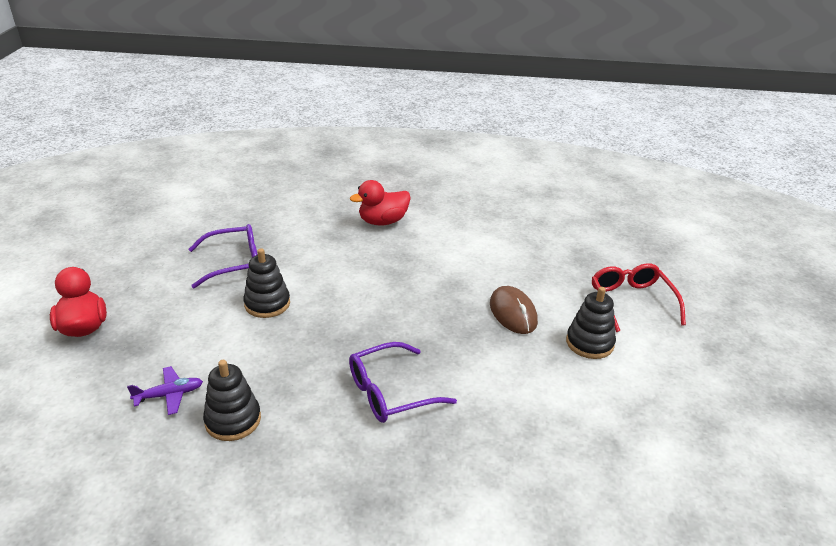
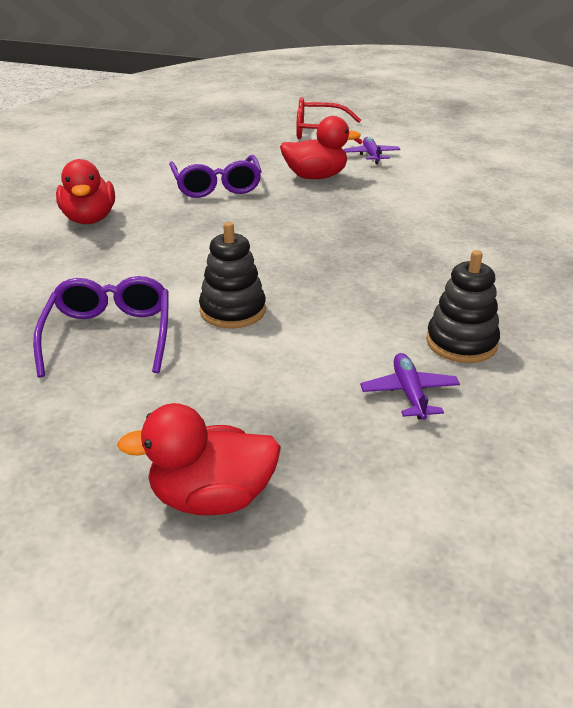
camera: 75 degrees left, 0 degrees up
(389, 393) = (425, 247): purple glasses -> purple glasses (217, 186)
(513, 313) = (315, 177): brown mouse -> red duck
(589, 343) = (371, 155): black stacking toy -> purple plane

